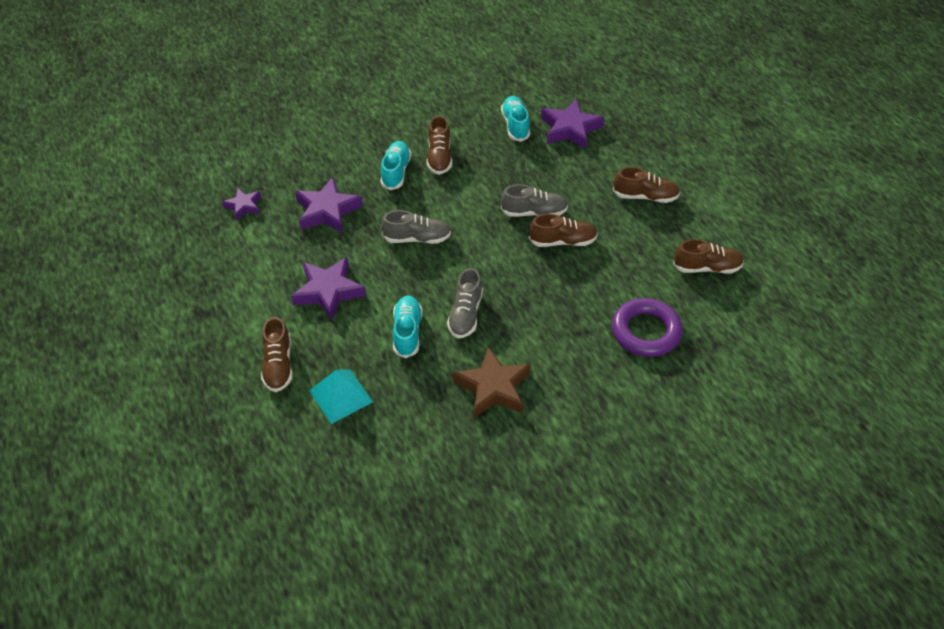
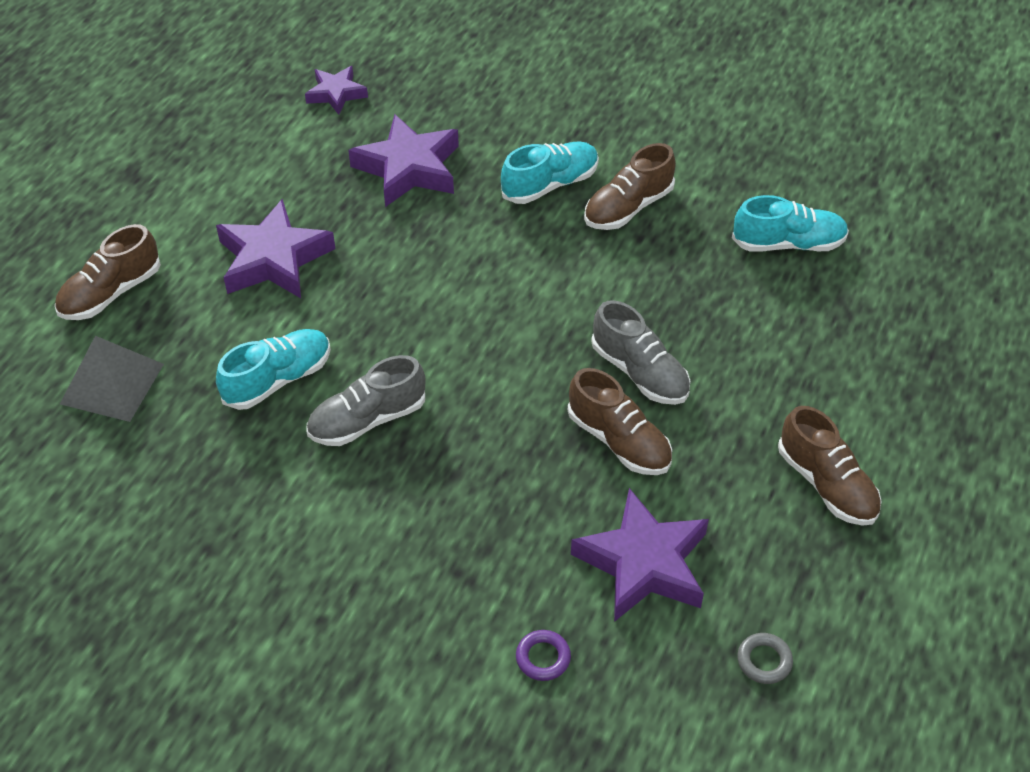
camera: 50 degrees right, 0 degrees up
(340, 396) = (112, 383): turquoise pyramid -> grey pyramid
(417, 238) = (453, 282): grey shoe -> none
(493, 388) = (263, 534): brown star -> none
(515, 125) = (788, 244): turquoise shoe -> turquoise shoe turned 45 degrees clockwise
(570, 129) = (858, 307): purple star -> purple star (643, 563)
(646, 331) = (543, 658): purple ring -> purple ring, size x0.40
(707, 267) = (764, 661): brown shoe -> grey ring

